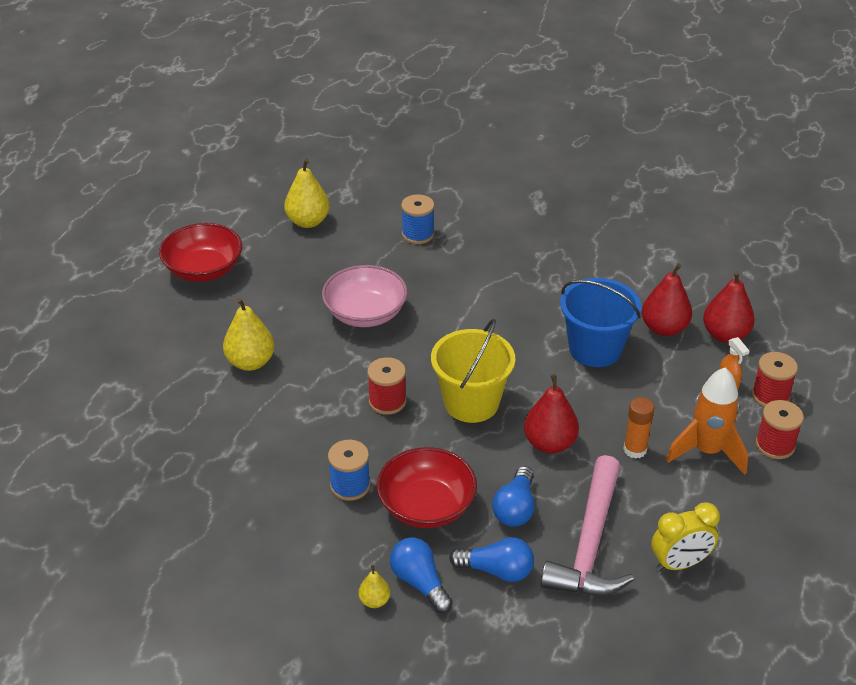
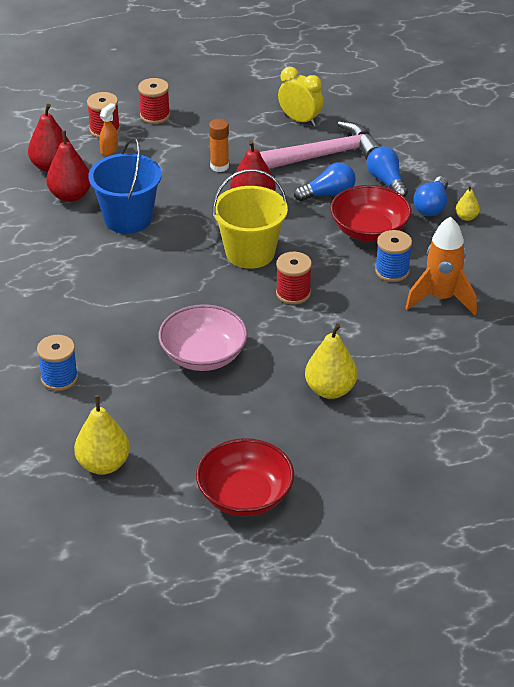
camera: 125 degrees left, 0 degrees up
(707, 451) = (189, 138): orange rocket -> orange rocket (441, 298)

